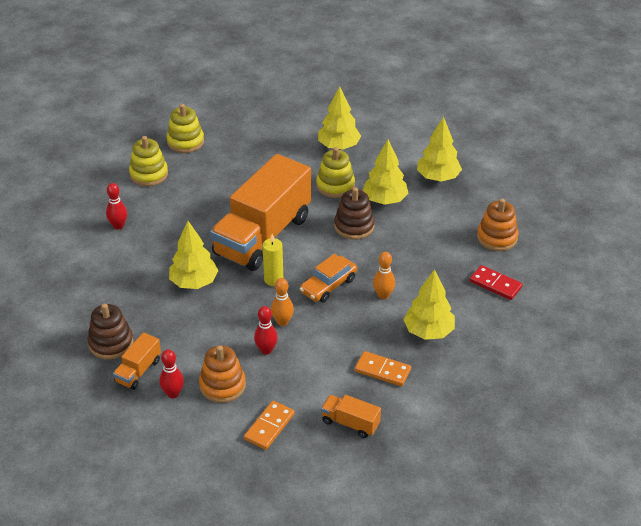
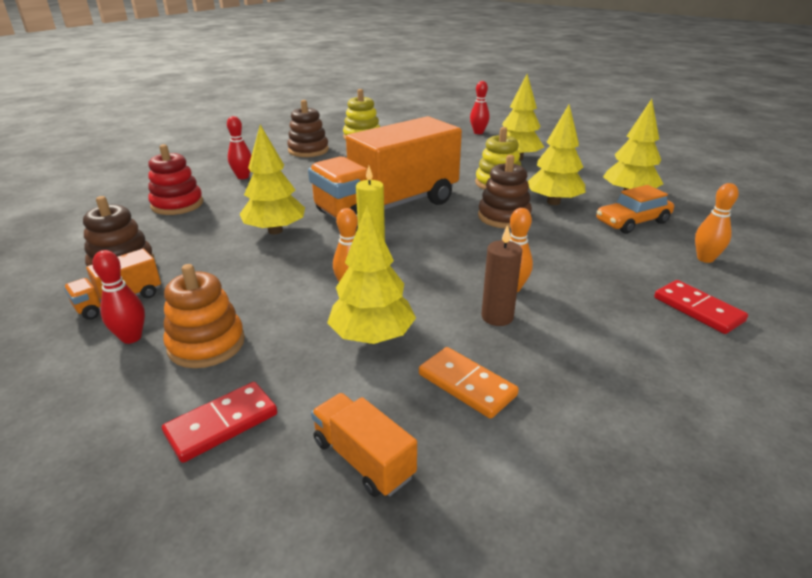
camera: 20 degrees right, 10 degrees down
(92, 273) = (177, 204): none -> red stacking toy
(149, 174) = (308, 150): yellow stacking toy -> brown stacking toy
(266, 350) = (304, 315): red bowling pin -> red bowling pin (478, 132)
(269, 426) = (222, 424): orange domino -> red domino
(328, 285) = (439, 263): orange car -> orange car (632, 222)
(382, 321) = (497, 317): none -> brown candle
(428, 331) = (568, 347): yellow tree -> yellow tree (372, 337)
(497, 238) = (705, 259): orange stacking toy -> orange bowling pin

